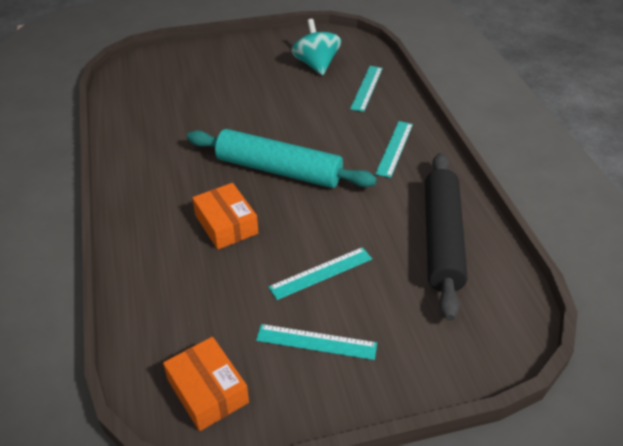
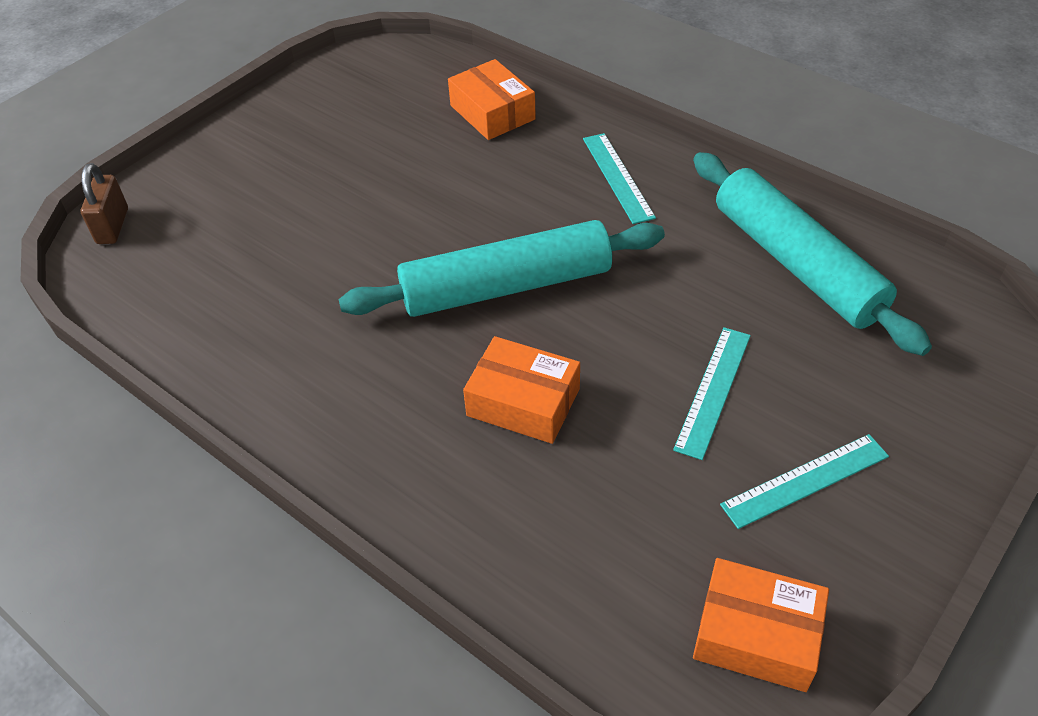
camera: 35 degrees left, 5 degrees up
(147, 60) = (112, 226): none -> brown padlock
(316, 65) = (387, 111): turquoise spinning top -> none
(366, 88) = (492, 112): turquoise ruler -> orange box
(442, 239) = (797, 263): black rolling pin -> turquoise rolling pin

